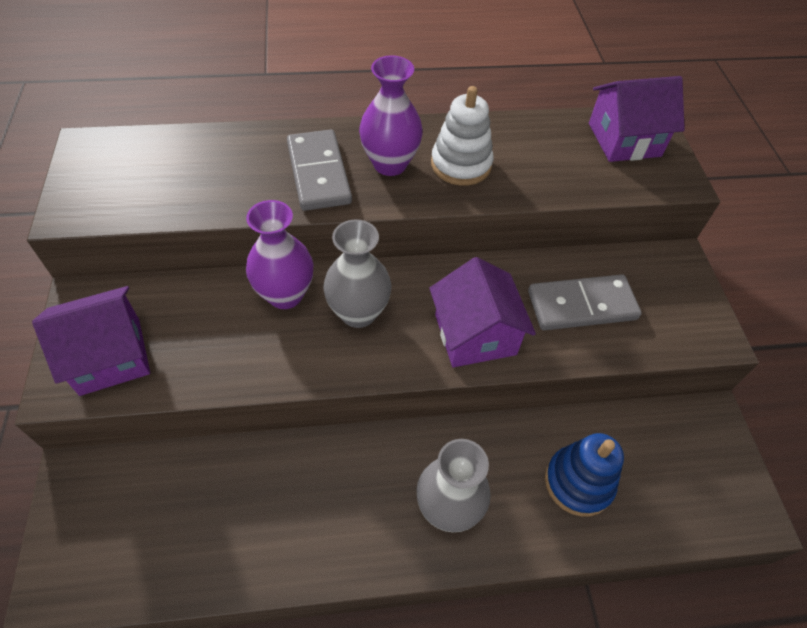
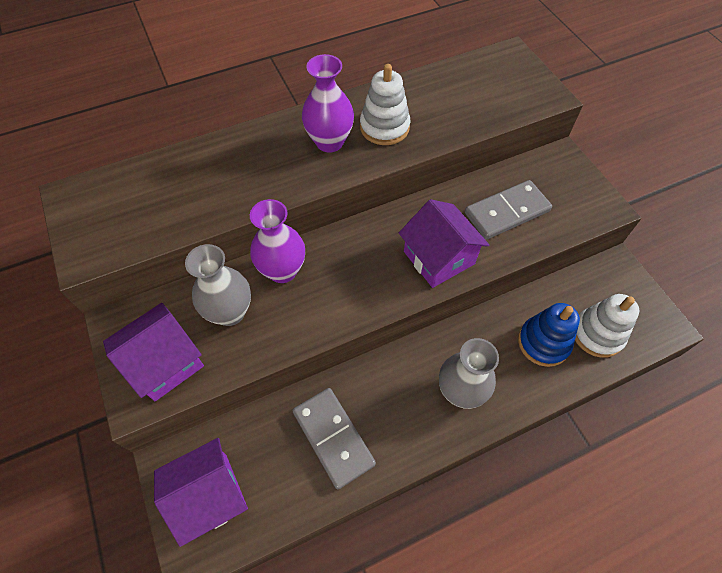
camera: 15 degrees left, 5 degrees up
(318, 173) = (276, 165): grey domino -> grey domino (333, 438)
(358, 313) = (345, 268): grey vase -> grey vase (230, 312)
(624, 139) = (498, 74): purple house -> purple house (210, 495)
(655, 494) = (597, 334): none -> white stacking toy

